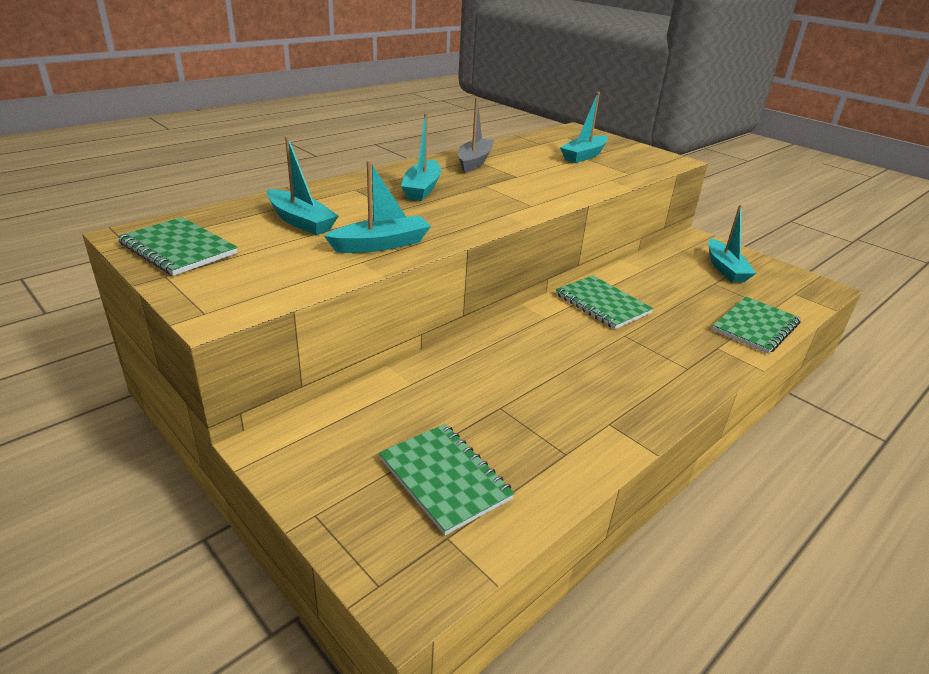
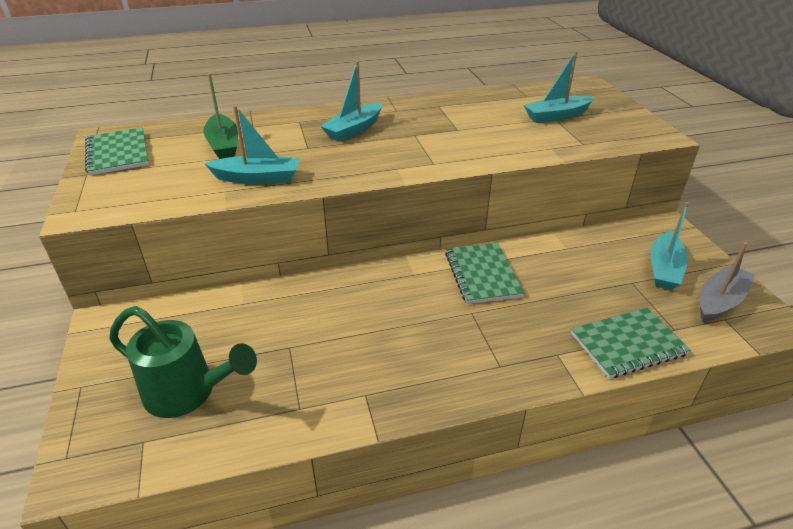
camera: 30 degrees right, 5 degrees up
(301, 221) = (223, 145): turquoise boat -> green boat
(445, 478) = (188, 393): green notebook -> green watering can
(474, 162) = (435, 108): grey boat -> grey boat (719, 301)

